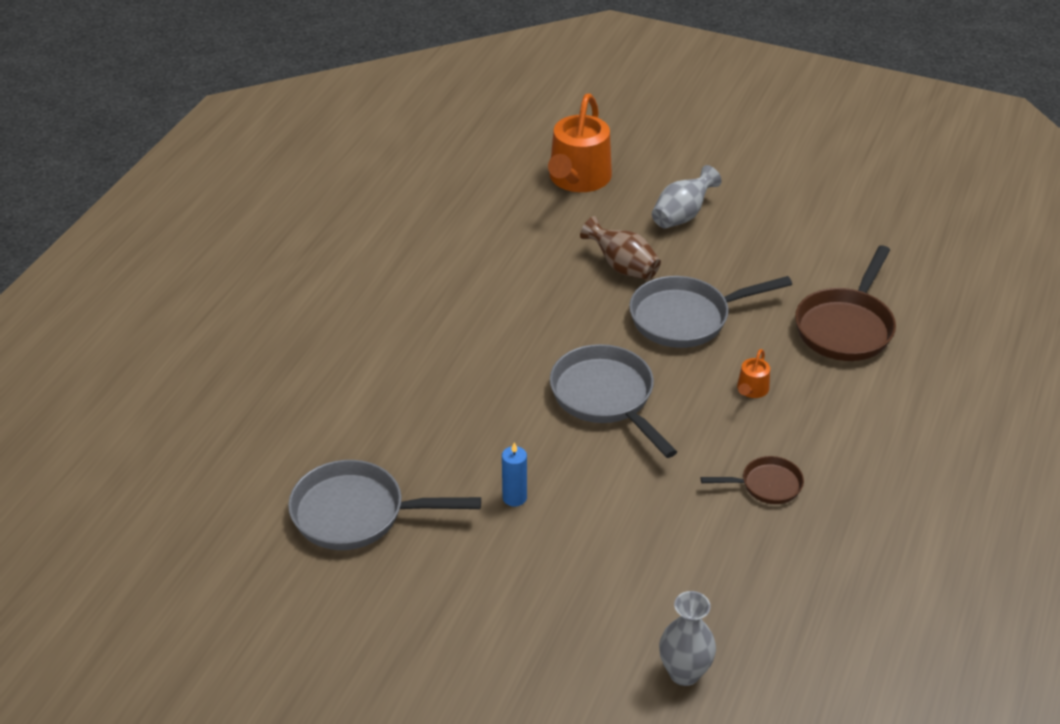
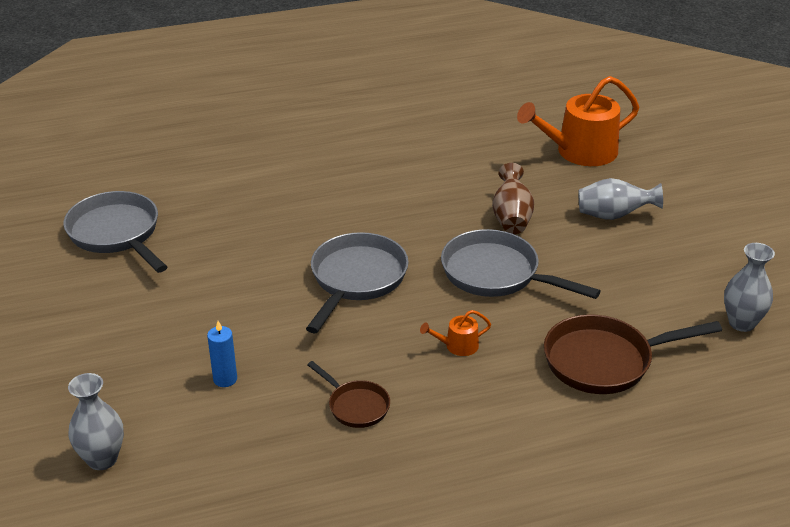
camera: 50 degrees right, 5 degrees down
(514, 497) = (203, 290): blue candle -> blue candle (225, 379)
(871, 239) = (742, 323): none -> grey vase

